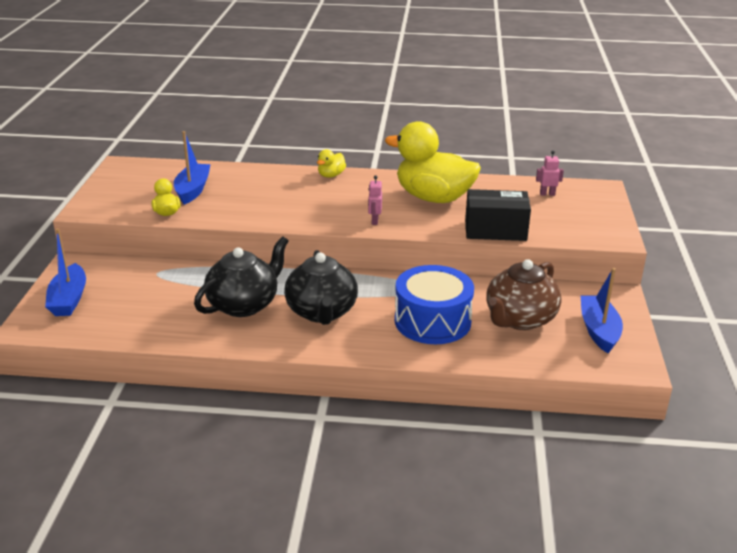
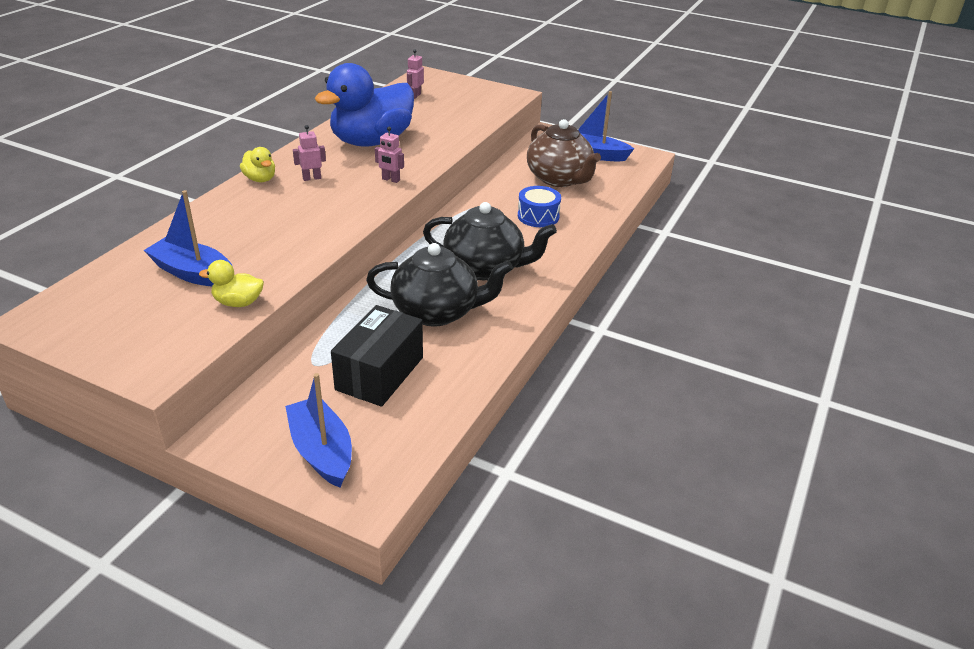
camera: 70 degrees left, 5 degrees up
(69, 299) = (322, 451): blue boat -> blue boat turned 135 degrees counterclockwise
(244, 304) = (437, 312): black teapot -> black teapot turned 120 degrees clockwise
(349, 192) = (312, 178): none -> pink robot
(432, 321) = (538, 216): blue drum -> blue drum, size x0.56
(433, 198) = (371, 141): yellow duck -> blue duck
(495, 230) = (460, 132): black box -> black box (379, 373)

